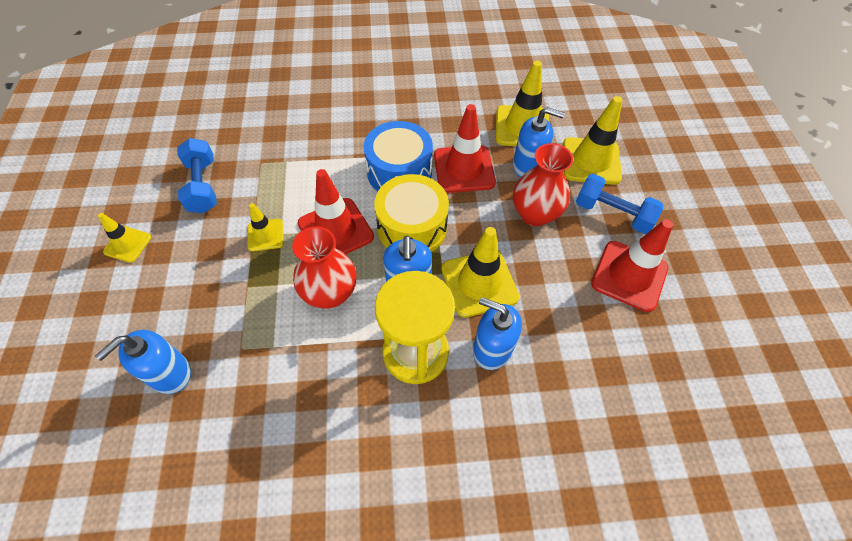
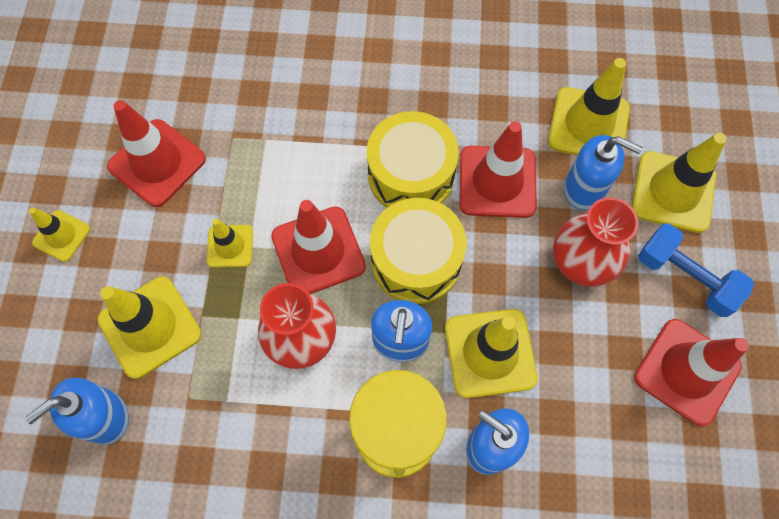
camera: 10 degrees right, 10 degrees up
(203, 186) = (157, 163): blue dumbbell -> red traffic cone
(205, 300) = (150, 327): none -> yellow traffic cone
(399, 172) = (411, 175): blue drum -> yellow drum

